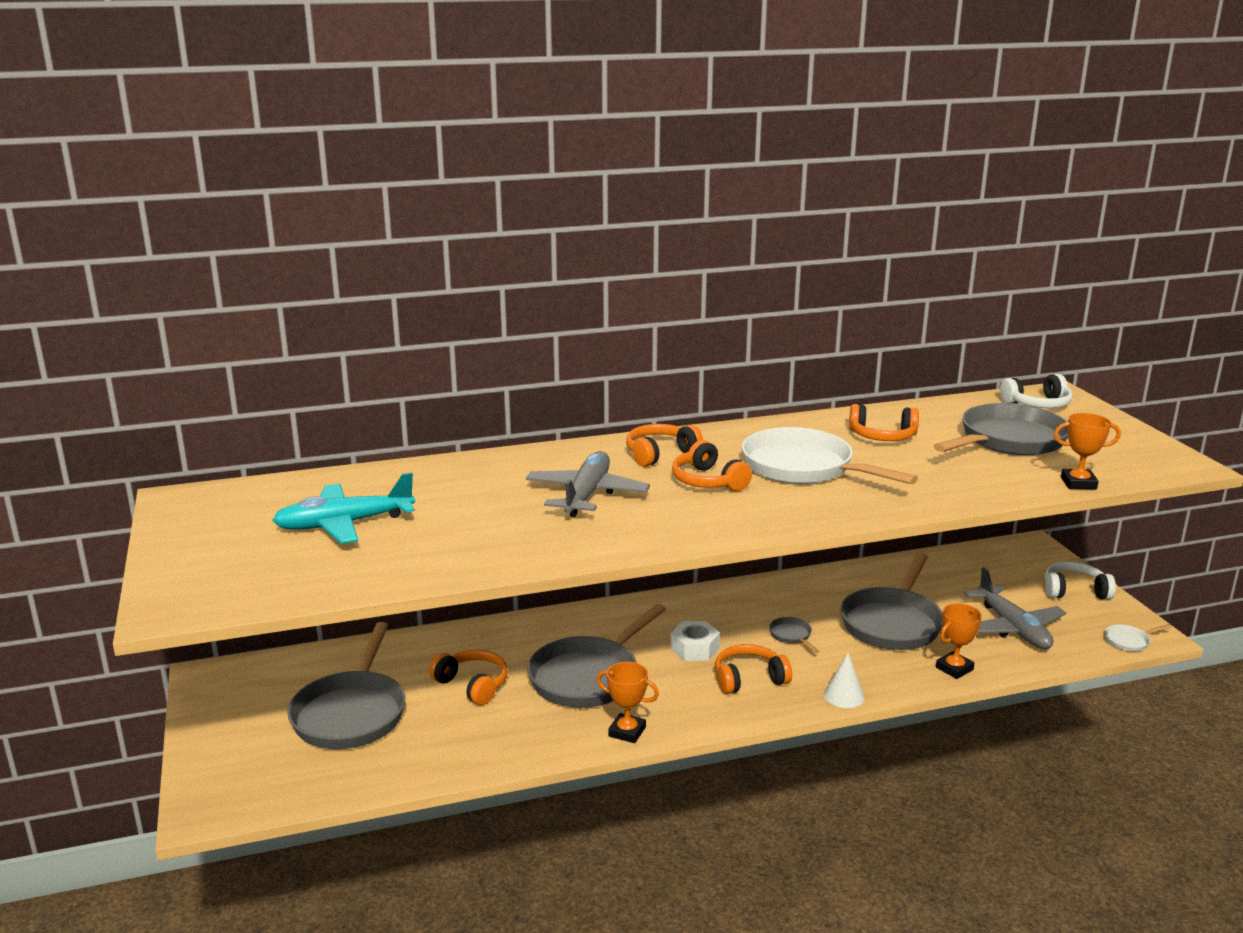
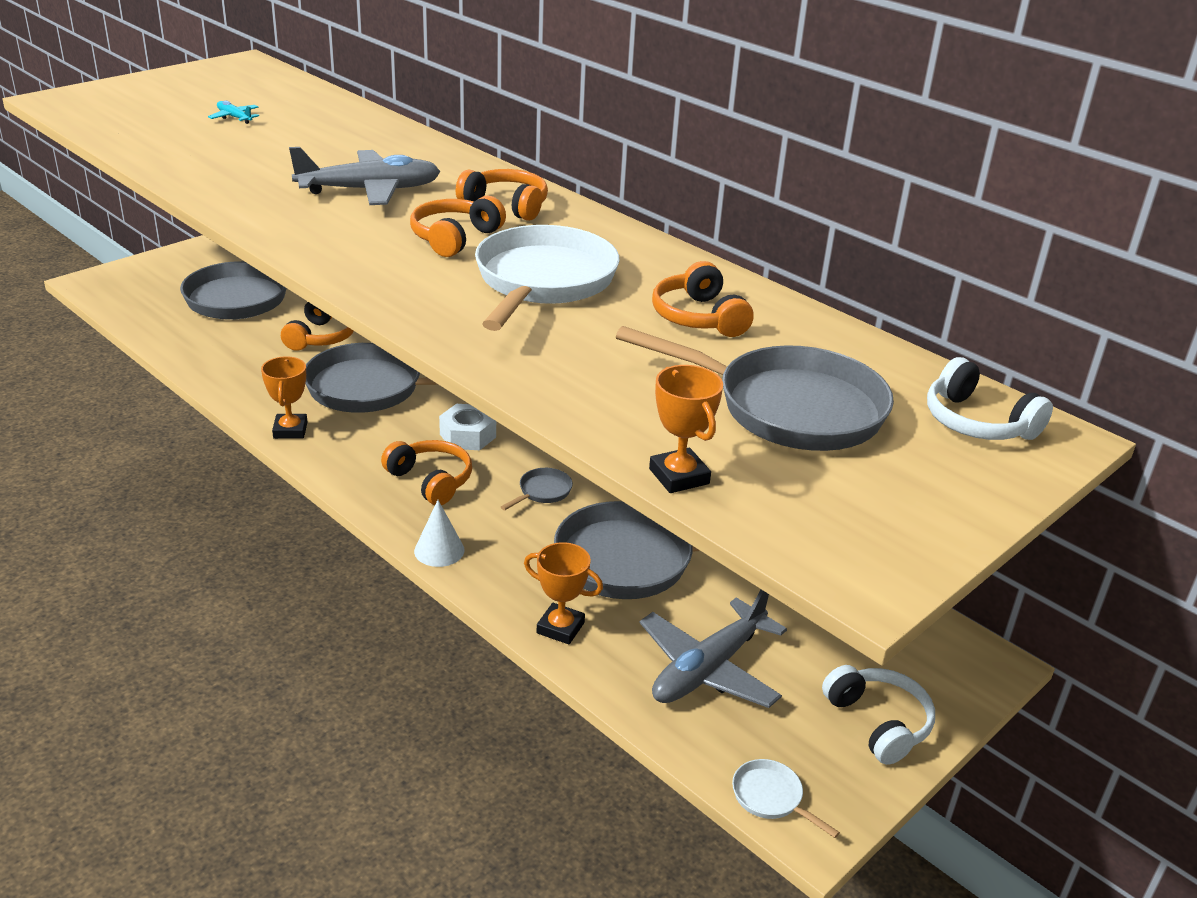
camera: 60 degrees right, 10 degrees up
(344, 524) = (234, 117): turquoise plane -> turquoise plane, size x0.45

